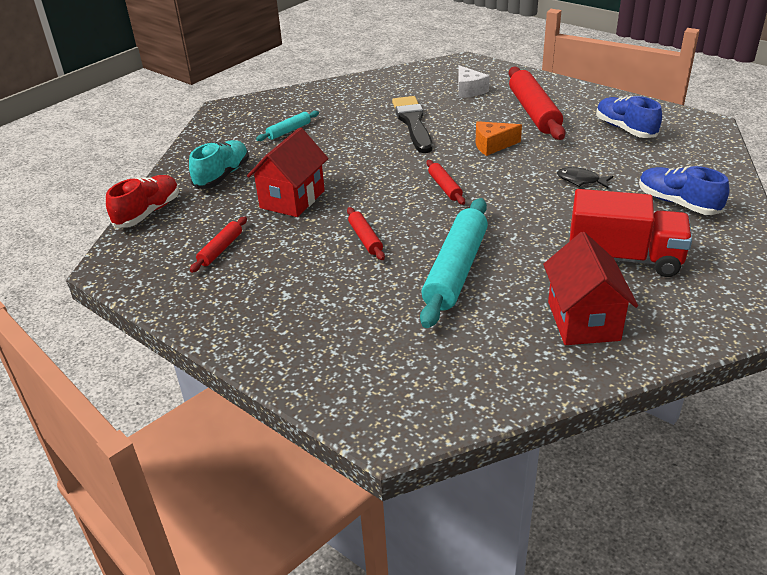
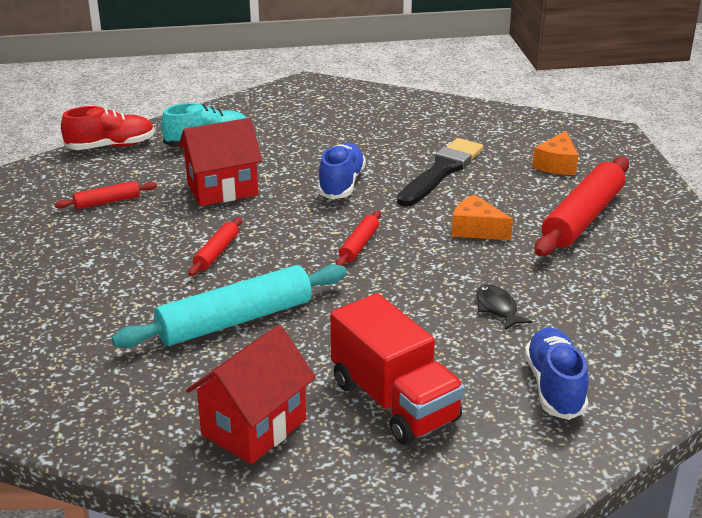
camera: 40 degrees right, 5 degrees down
(289, 131) = (323, 128): turquoise rolling pin -> none
(469, 90) = (556, 164): white cheese -> orange cheese
(625, 129) = (650, 284): blue shoe -> blue shoe (341, 184)

